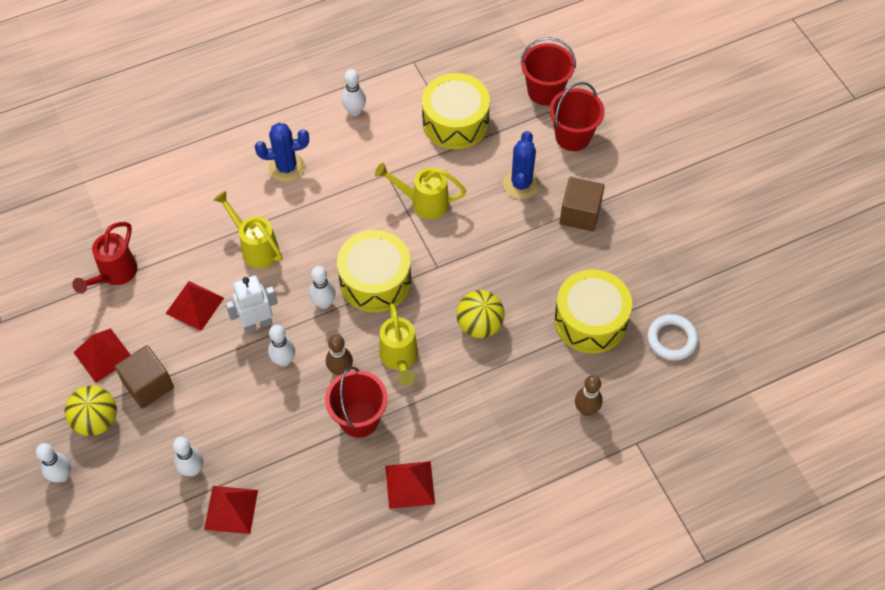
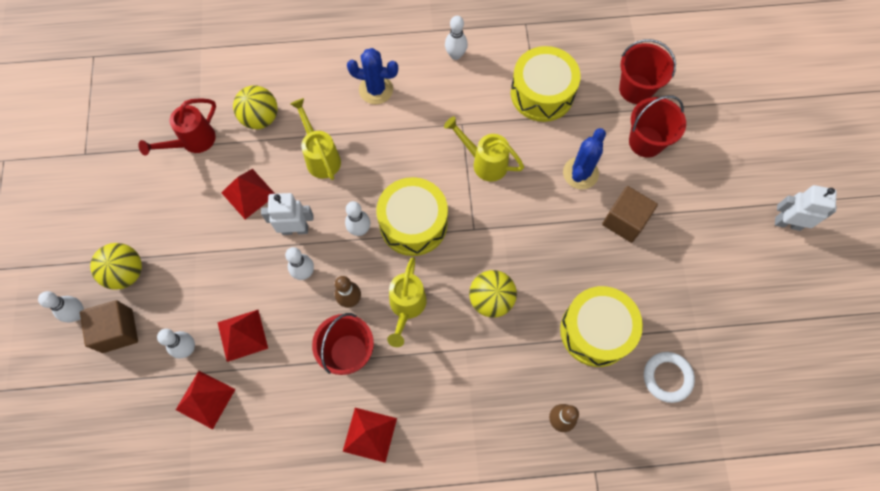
camera: 20 degrees right, 10 degrees up
(103, 355) = (155, 213): red pyramid -> red pyramid (242, 335)
(148, 385) = (181, 255): brown cube -> brown cube (117, 331)
(177, 230) = (260, 118): none -> yellow ball
(731, 169) = (787, 223): none -> white robot

